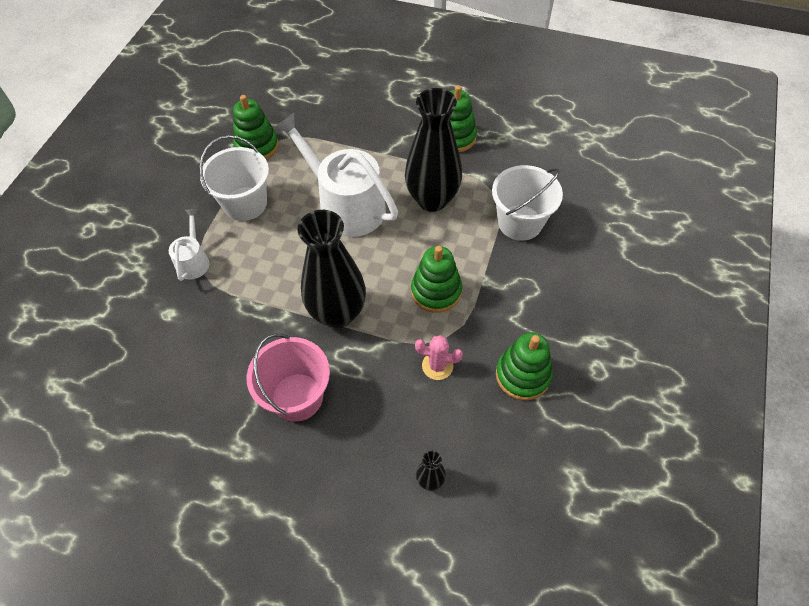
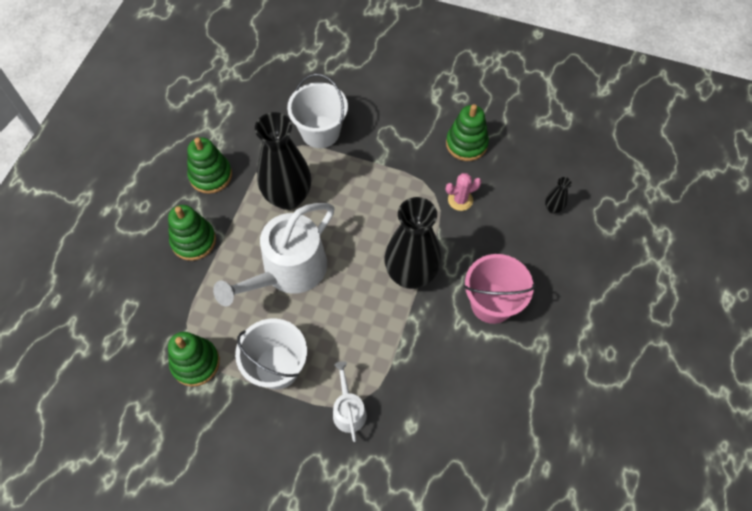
camera: 90 degrees left, 5 degrees up
(193, 261) = (348, 410): white watering can -> white watering can turned 75 degrees clockwise
(436, 291) = (389, 198): green stacking toy -> green stacking toy (193, 241)
(437, 366) = (460, 200): pink cactus -> pink cactus turned 60 degrees clockwise

